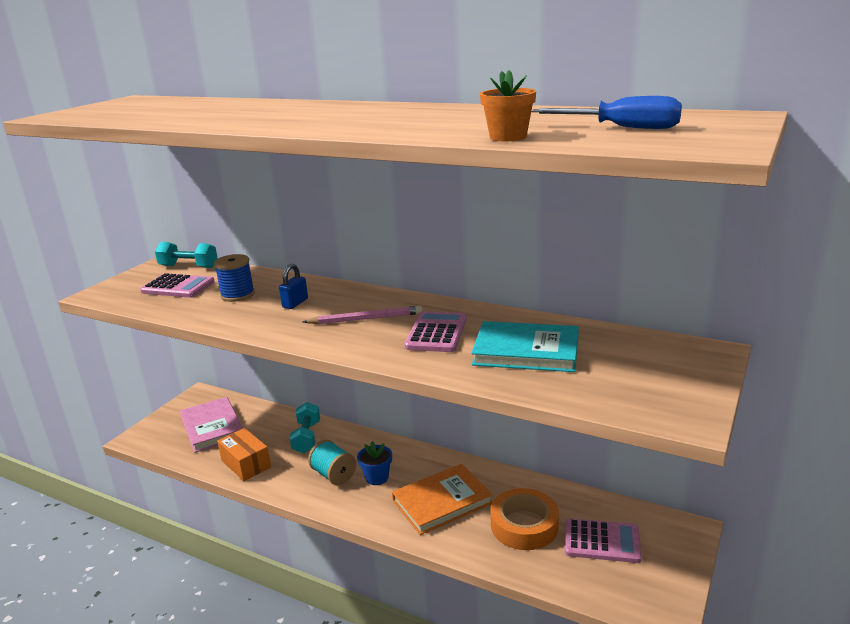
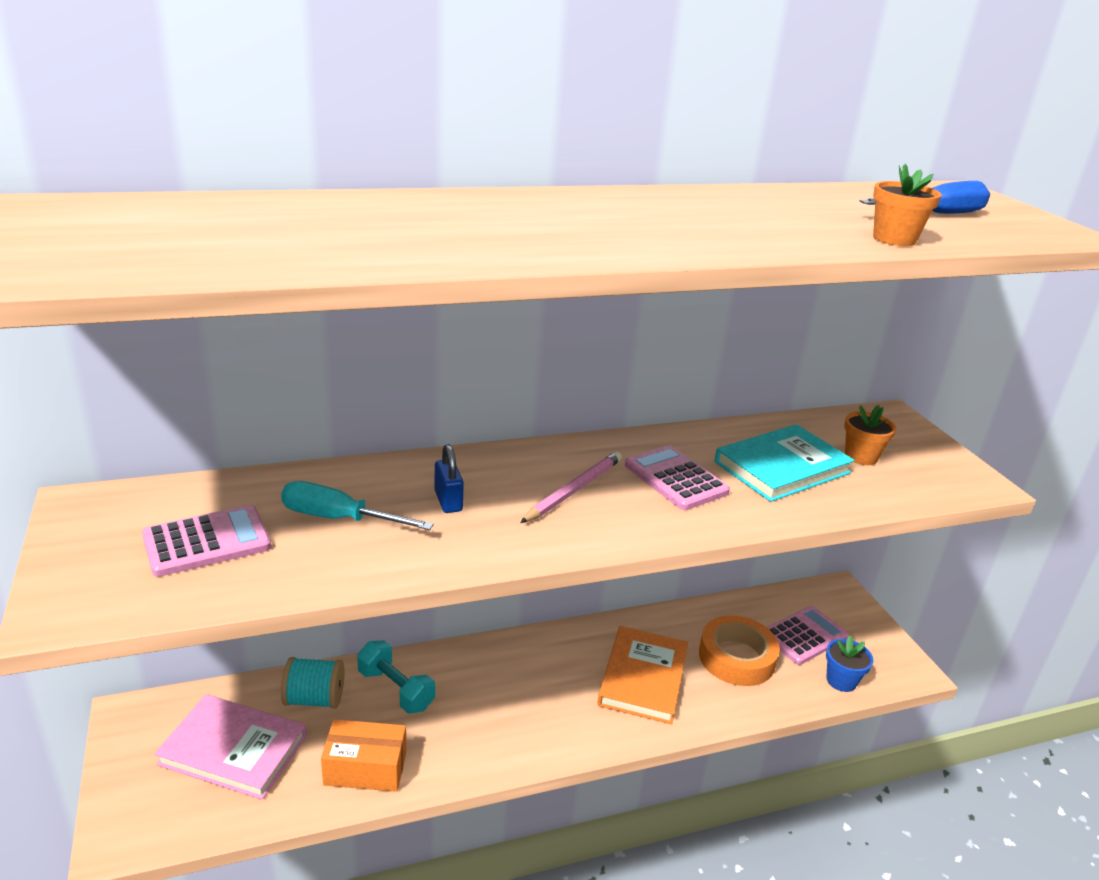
camera: 50 degrees left, 5 degrees up
(189, 267) = (149, 502): turquoise dumbbell -> none
(237, 295) = (338, 519): blue spool -> turquoise screwdriver
(333, 475) = (496, 716): turquoise spool -> turquoise spool (314, 699)
(377, 477) = (546, 690): blue flower pot -> blue flower pot (841, 680)
(610, 366) = (861, 456): none -> orange flower pot

